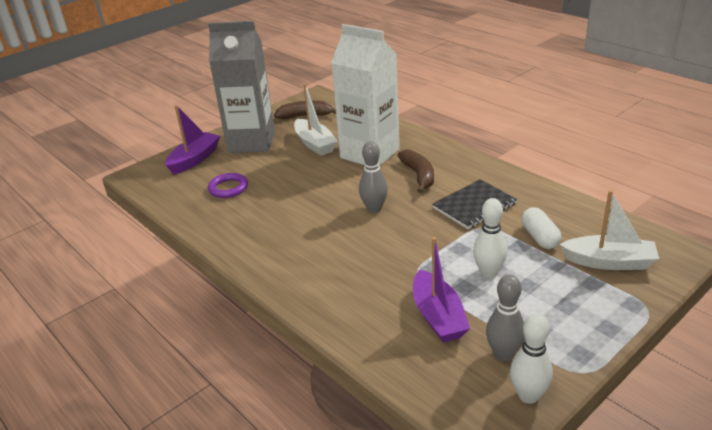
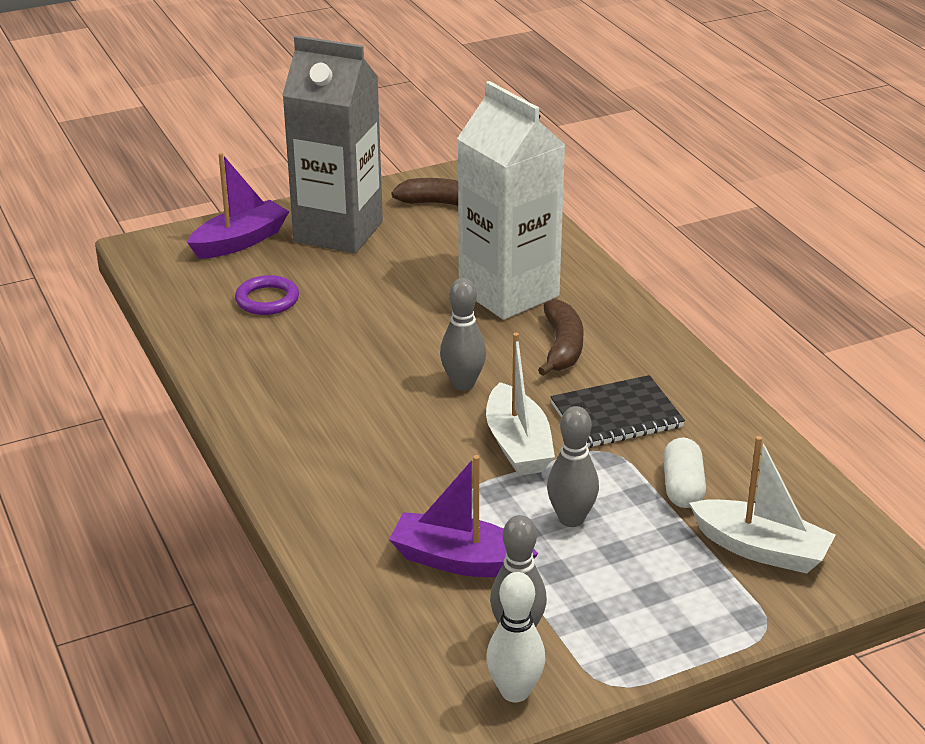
camera: 15 degrees right, 0 degrees up
(315, 144) = (433, 257): white boat -> white boat (518, 445)
(438, 316) = (459, 560): purple boat -> purple boat turned 105 degrees clockwise
(488, 272) = (571, 519): white bowling pin -> grey bowling pin

